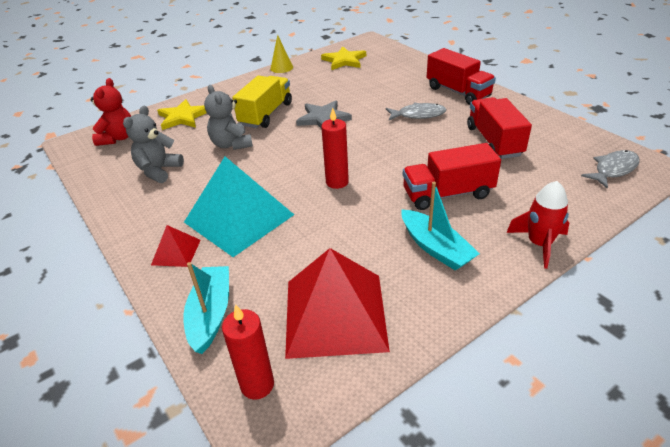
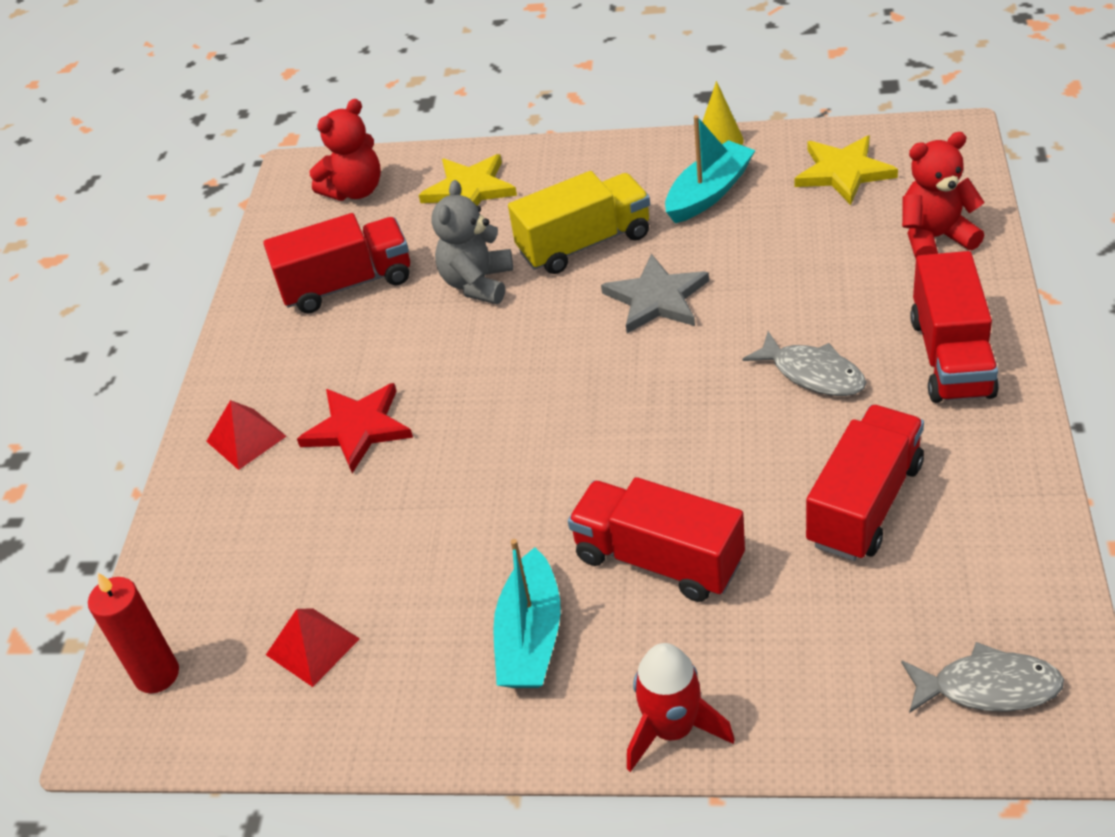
camera: 45 degrees right, 5 degrees up
(159, 171) = (347, 284): grey teddy bear -> red truck
(211, 314) = (199, 553): turquoise boat -> turquoise boat (709, 193)
(239, 218) = (358, 428): turquoise pyramid -> red star
(335, 314) = (312, 646): red pyramid -> red pyramid, size x0.46
(337, 182) = (536, 441): red candle -> none
(404, 66) = (935, 238): none -> red teddy bear

